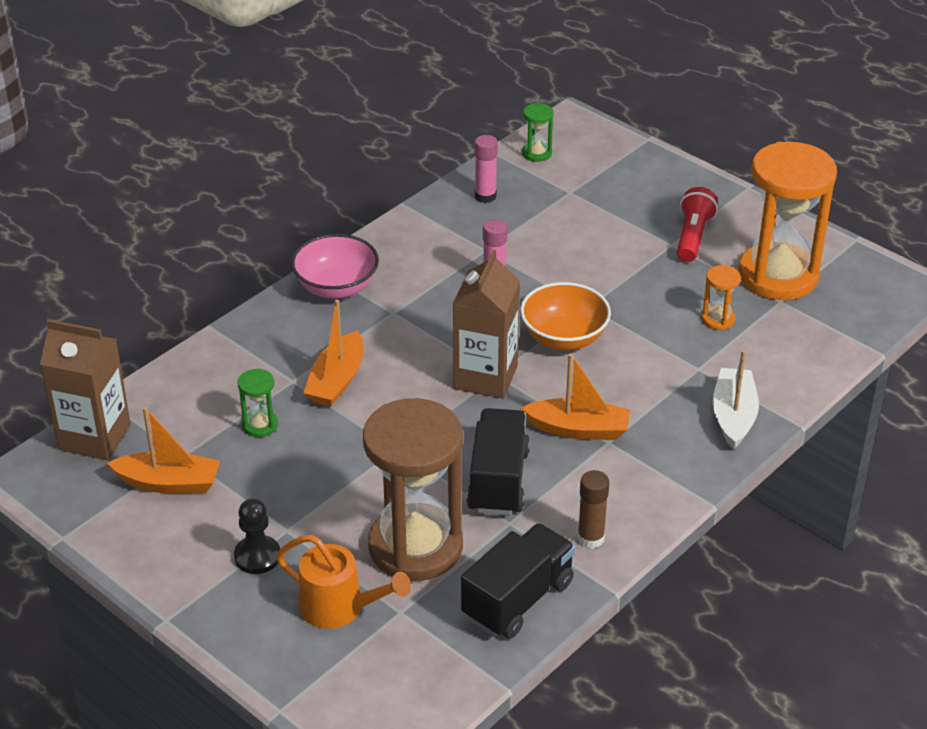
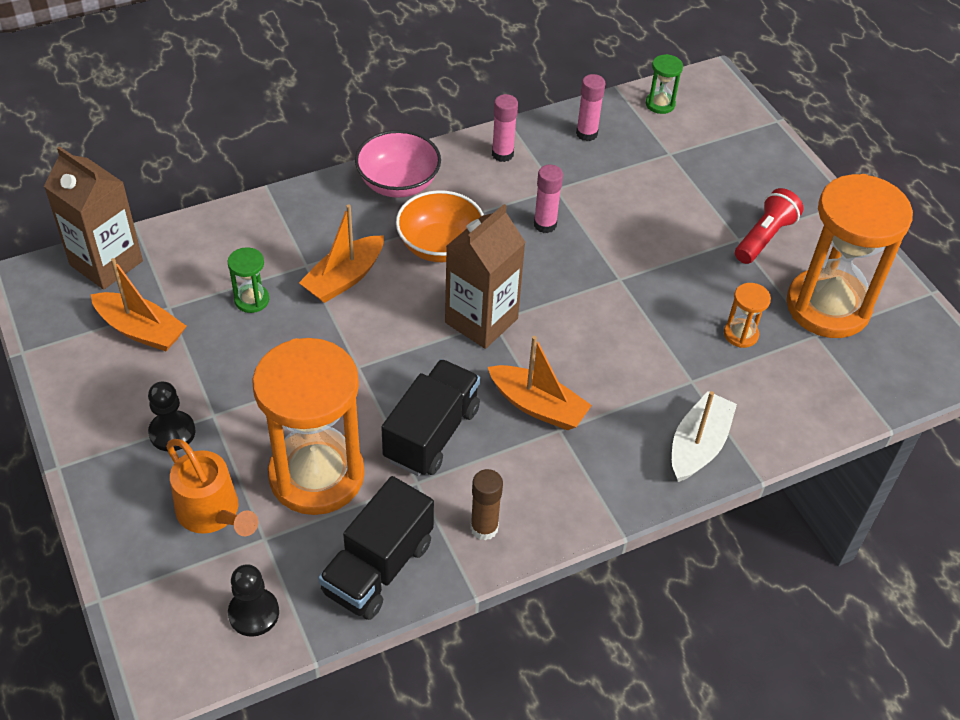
camera: 20 degrees right, 10 degrees up
(415, 546) = (316, 475): brown hourglass -> orange hourglass
(418, 235) = (502, 154): none -> pink glue stick
(429, 672) = (254, 613): none -> black pawn
(518, 599) = (378, 568): black truck -> black truck turned 150 degrees clockwise
(564, 337) = (578, 304): orange bowl -> orange bowl (440, 246)

